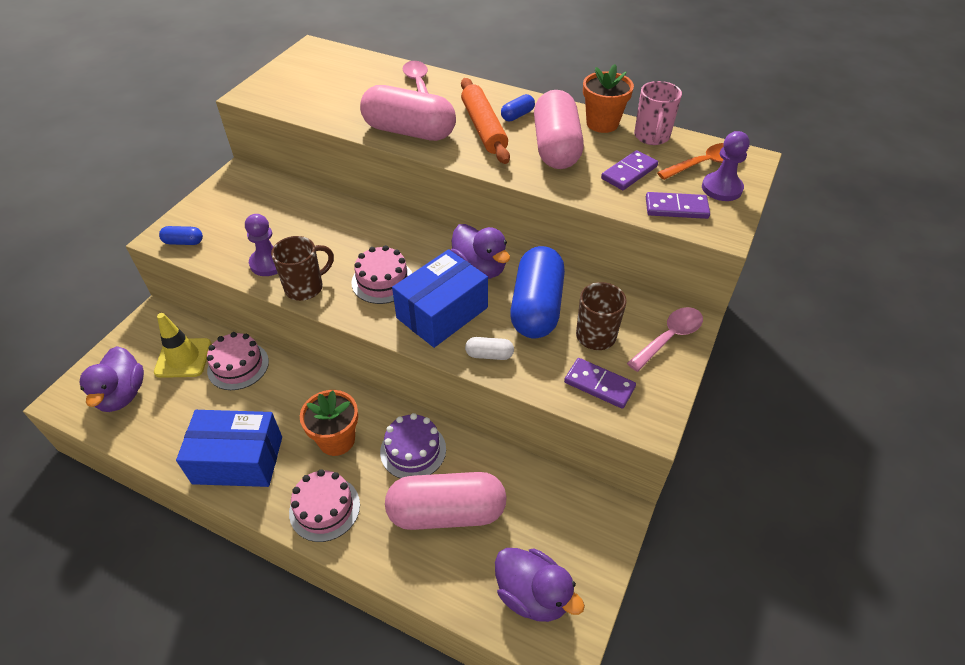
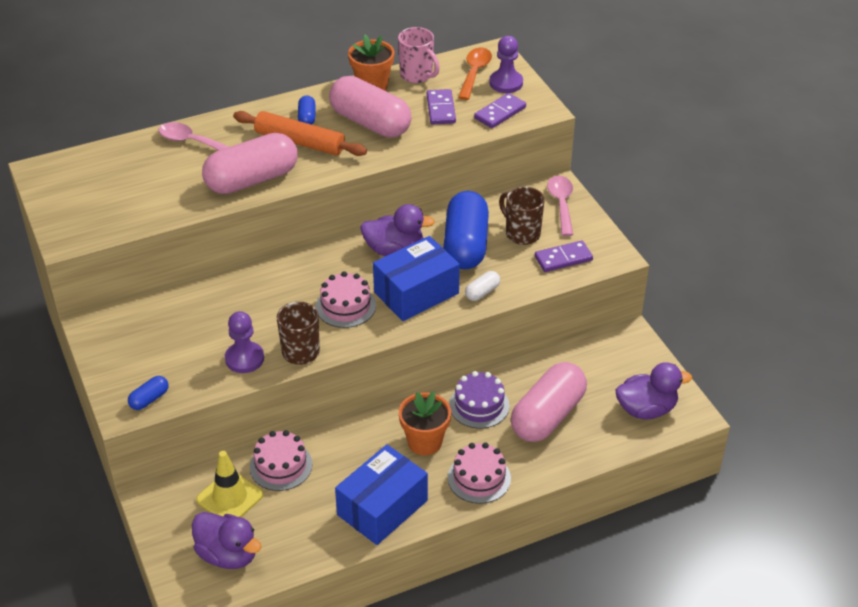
camera: 50 degrees left, 5 degrees down
(442, 313) = (416, 293): blue box -> blue box turned 60 degrees clockwise
(536, 307) = (465, 245): blue capsule -> blue capsule turned 45 degrees clockwise

